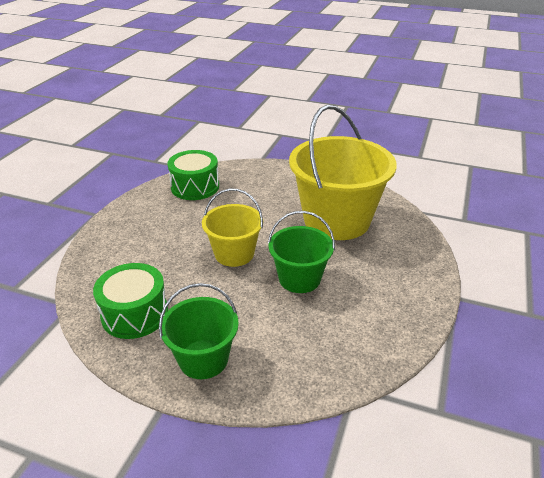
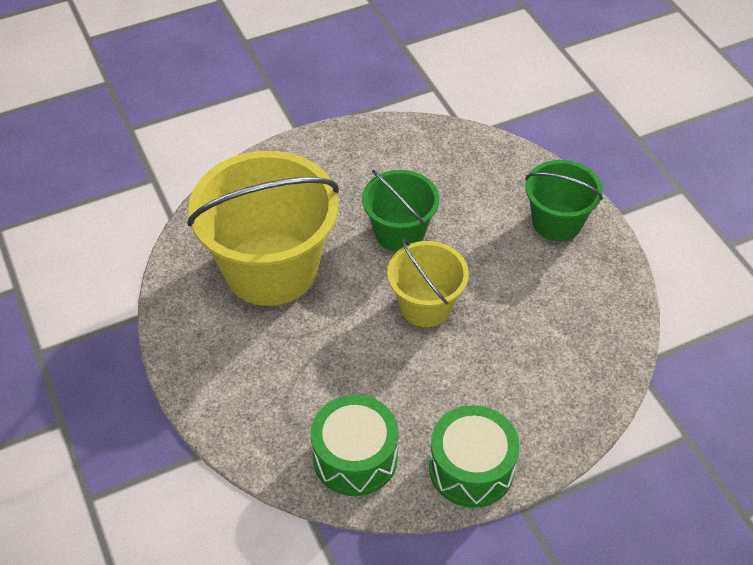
camera: 135 degrees left, 15 degrees up
(135, 314) = (582, 304): green drum -> green drum (471, 468)

